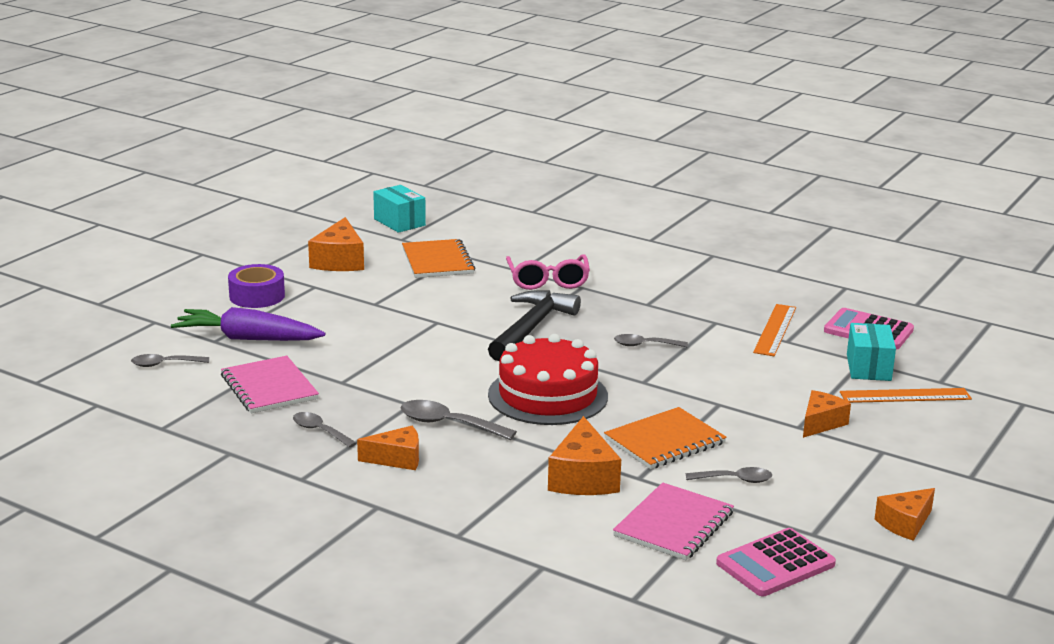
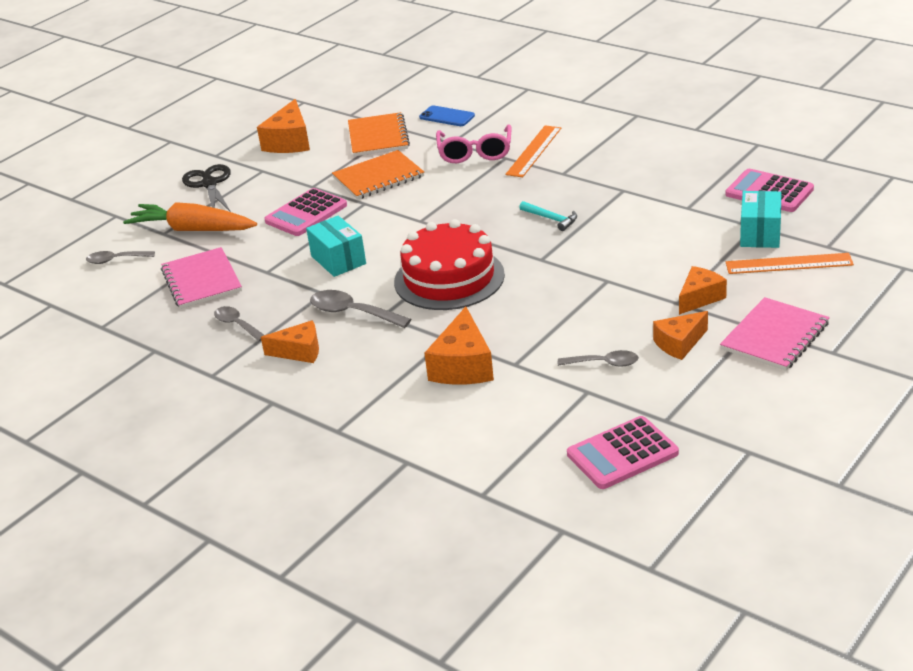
camera: 10 degrees right, 10 degrees up
(248, 338) = (193, 229): purple carrot -> orange carrot
(257, 296) = (209, 184): purple tape -> black scissors
(374, 329) = (306, 213): none -> pink calculator
(399, 222) = (352, 96): turquoise box -> turquoise box (338, 260)
(509, 246) = (447, 116): none -> blue phone
(530, 328) = (448, 205): black hammer -> none
(645, 345) = (551, 219): grey spoon -> turquoise hammer
(665, 441) = (547, 323): orange notebook -> orange notebook (378, 177)
(674, 524) = (536, 414): pink notebook -> pink notebook (775, 336)
(775, 330) = (678, 195): orange ruler -> orange ruler (534, 151)
(905, 523) = (756, 406): orange cheese -> orange cheese (679, 343)

